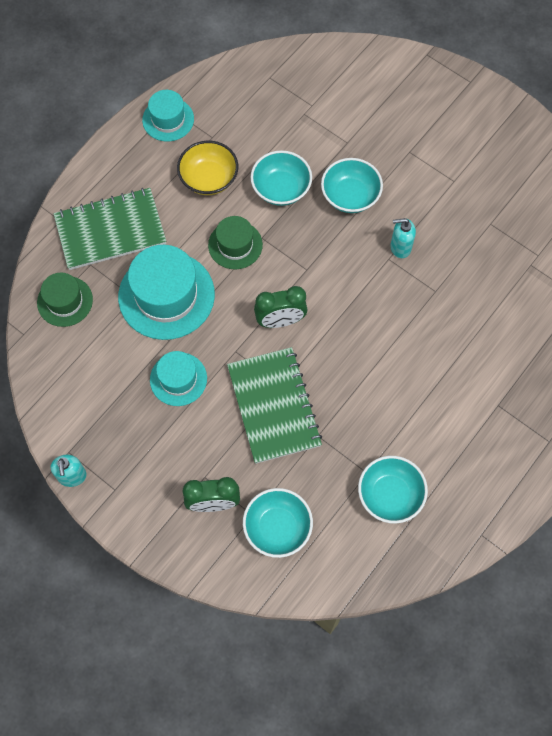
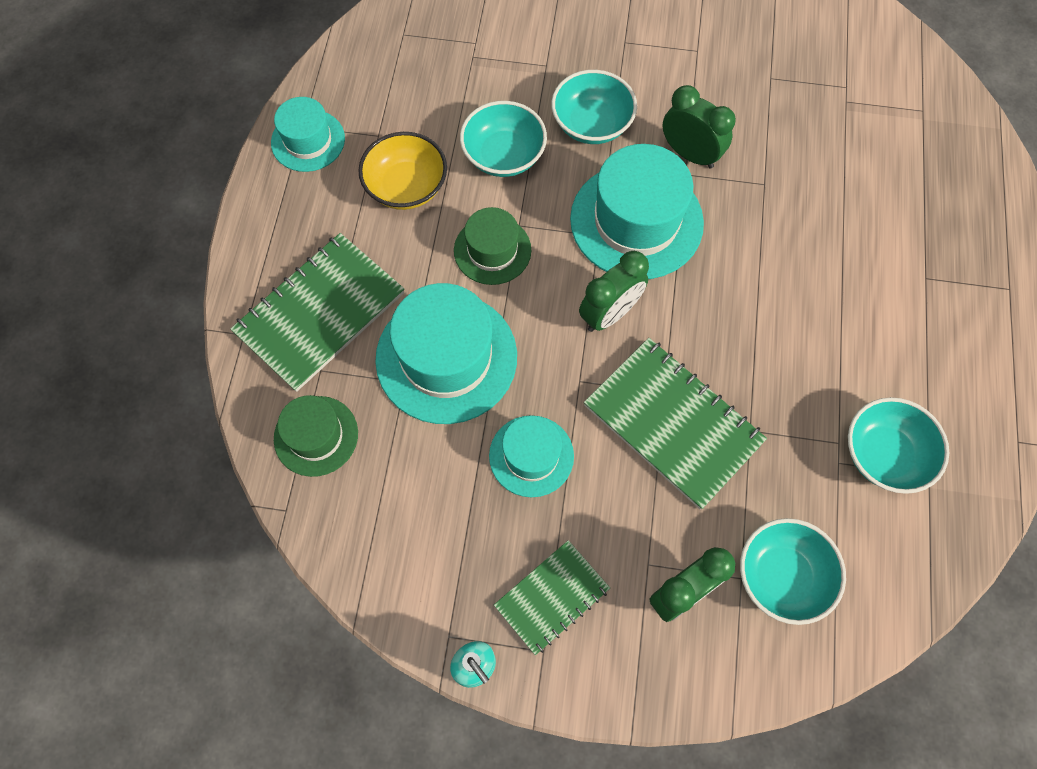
camera: 30 degrees left, 0 degrees up
(138, 464) = (552, 597): none -> green notebook
(336, 272) = (636, 221): none -> turquoise hat
(400, 247) = (690, 154): turquoise soap dispenser -> green clock

